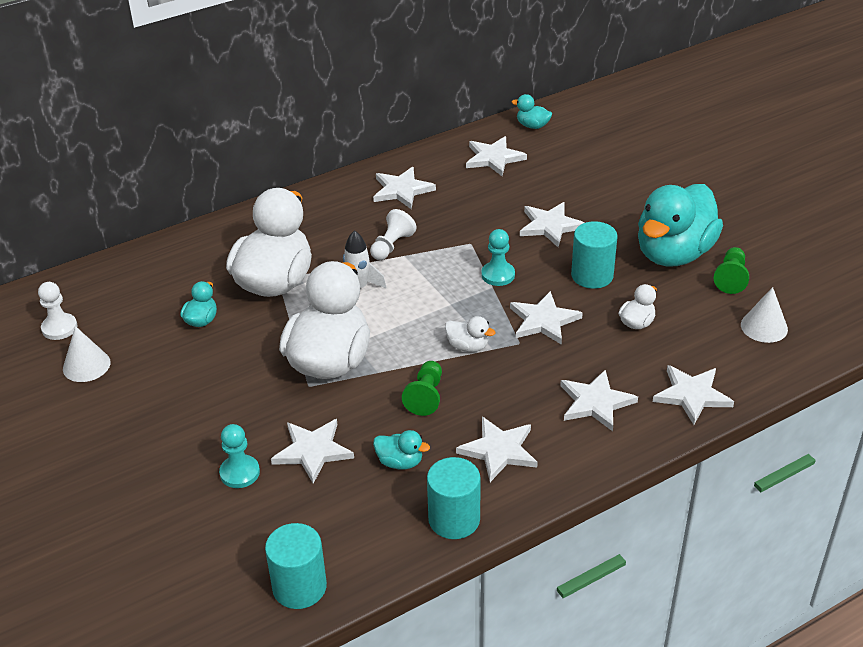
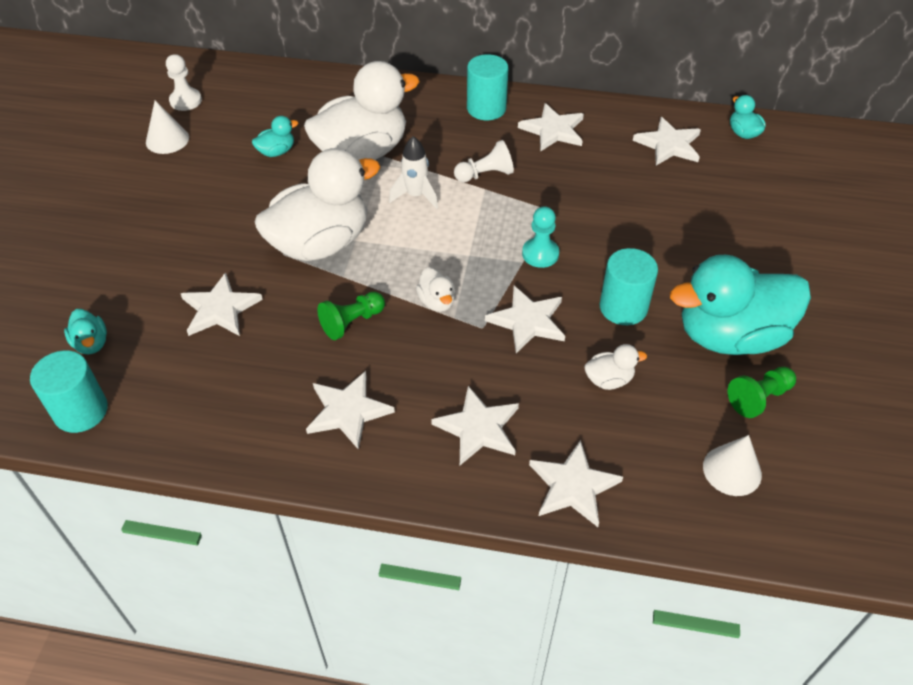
camera: 40 degrees right, 10 degrees up
(240, 473) = (155, 290): turquoise pawn -> none
(400, 462) = (266, 364): turquoise duck -> turquoise duck (91, 343)
(454, 519) = (243, 444): turquoise cylinder -> turquoise cylinder (486, 108)
(550, 226) = (642, 237): white star -> none

